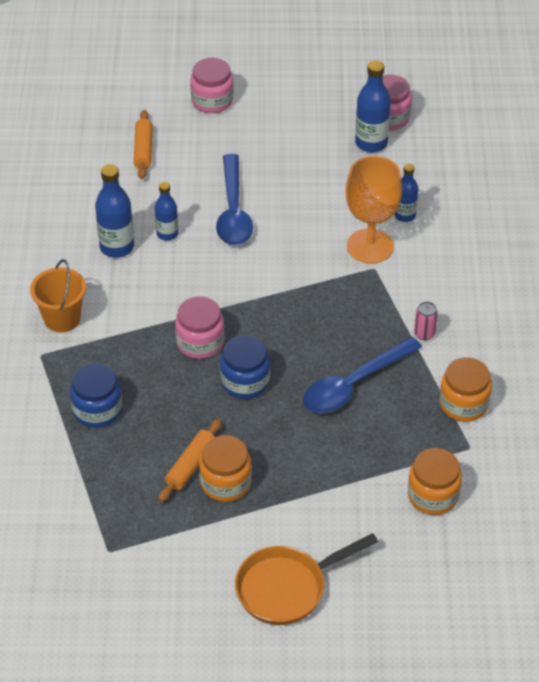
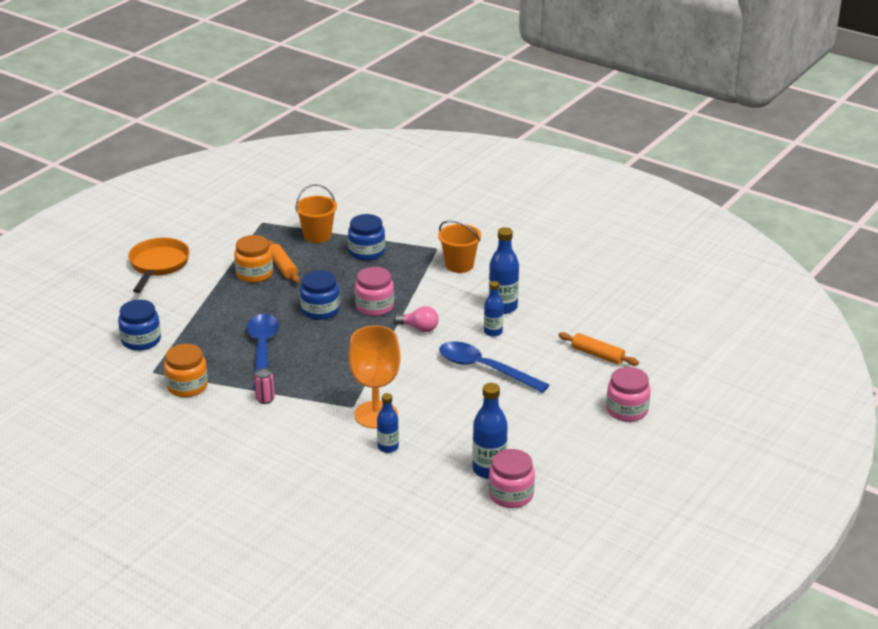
camera: 125 degrees right, 15 degrees down
(97, 476) = (317, 236): none -> orange bucket
(208, 288) = (419, 328): none -> pink light bulb
(433, 495) = (141, 340): orange jar -> blue jar

